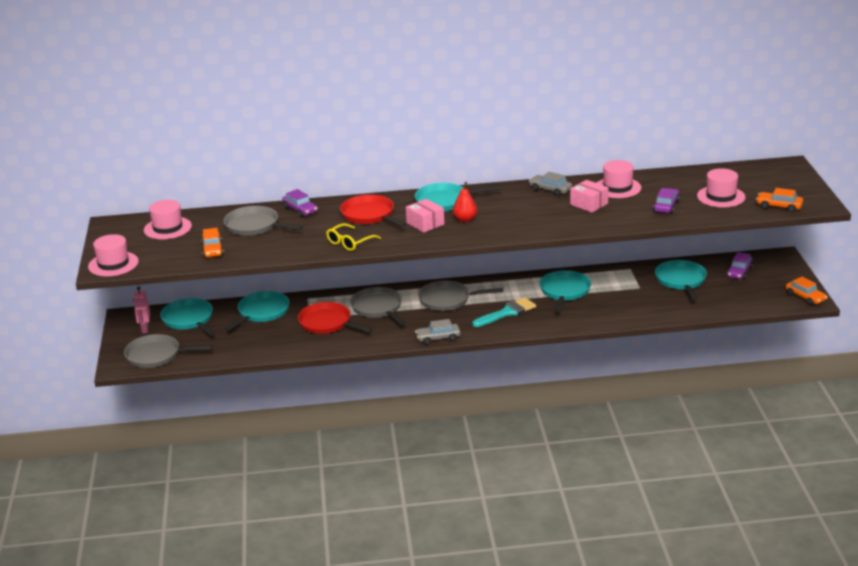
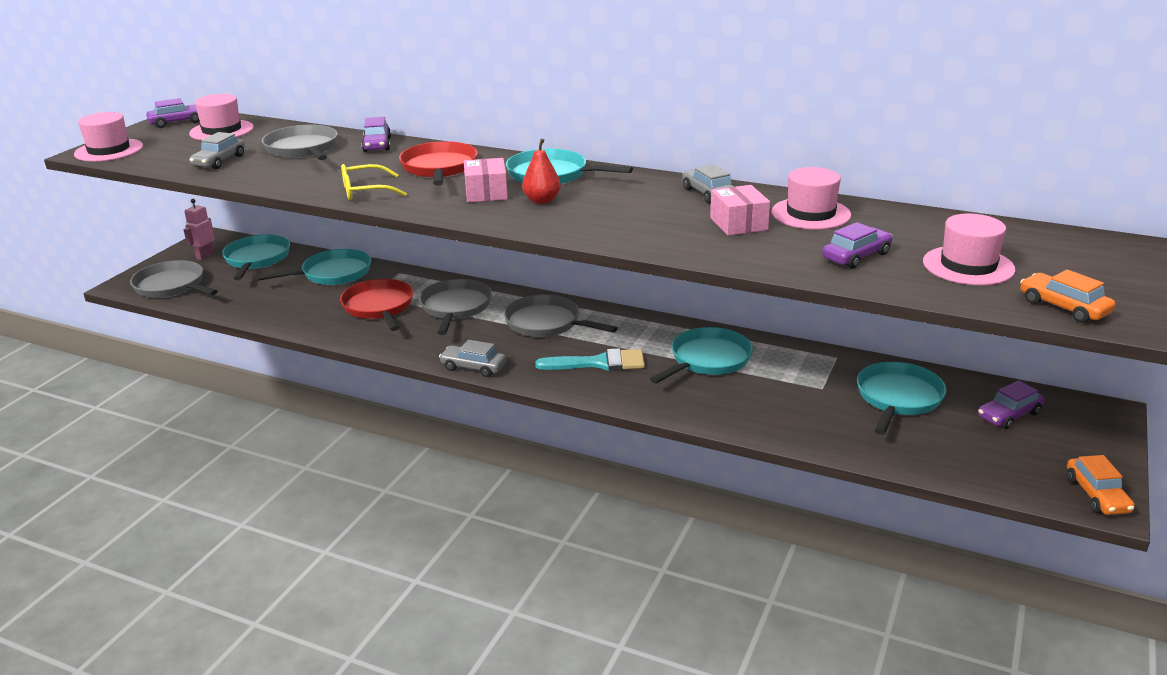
camera: 30 degrees right, 0 degrees up
(119, 230) = (178, 122): none -> purple car
(212, 250) = (219, 161): orange car -> grey car

